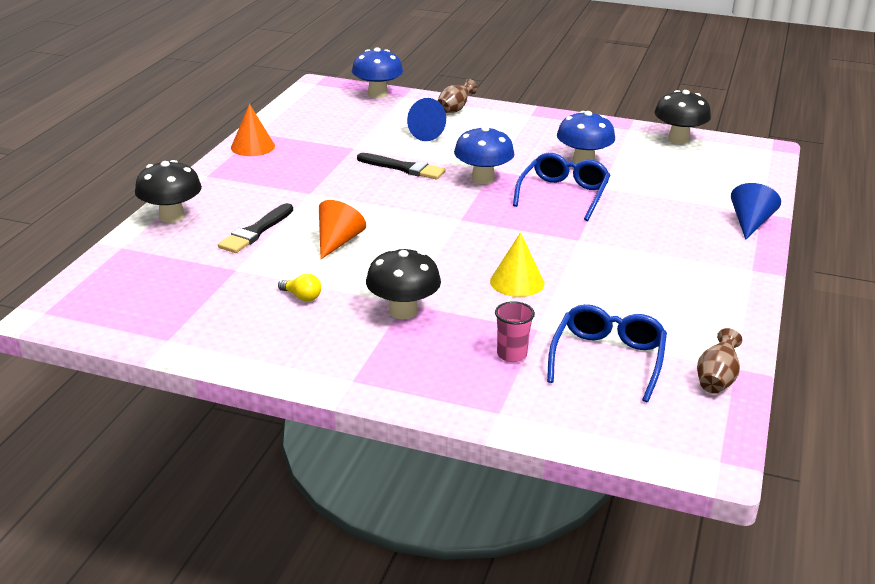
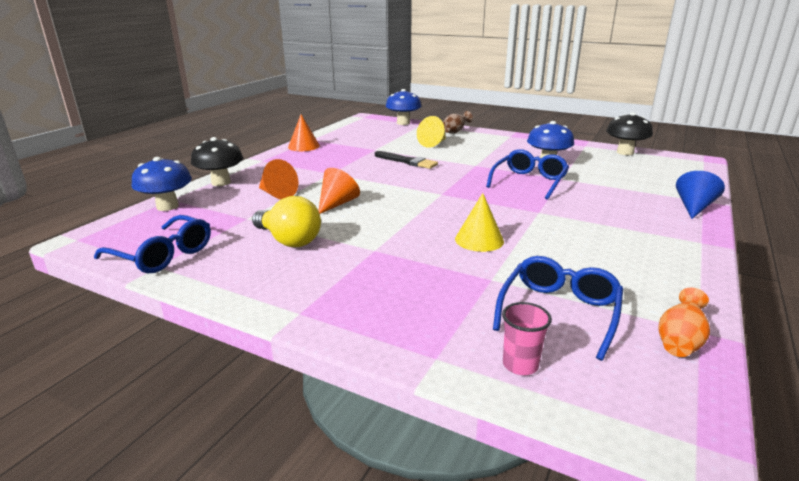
camera: 10 degrees right, 5 degrees down
(165, 325) = (163, 255): none -> blue glasses
(256, 231) = (277, 194): black brush -> orange cone
(302, 297) = (289, 240): yellow light bulb -> yellow light bulb, size x2.07
(403, 311) = (370, 256): black mushroom -> none
(430, 134) = (433, 144): blue cone -> yellow cone
(483, 179) = (466, 170): blue mushroom -> blue mushroom (167, 206)
(512, 354) = (461, 300): pink cup -> pink cup (520, 365)
(716, 379) = (679, 342): brown vase -> orange vase

